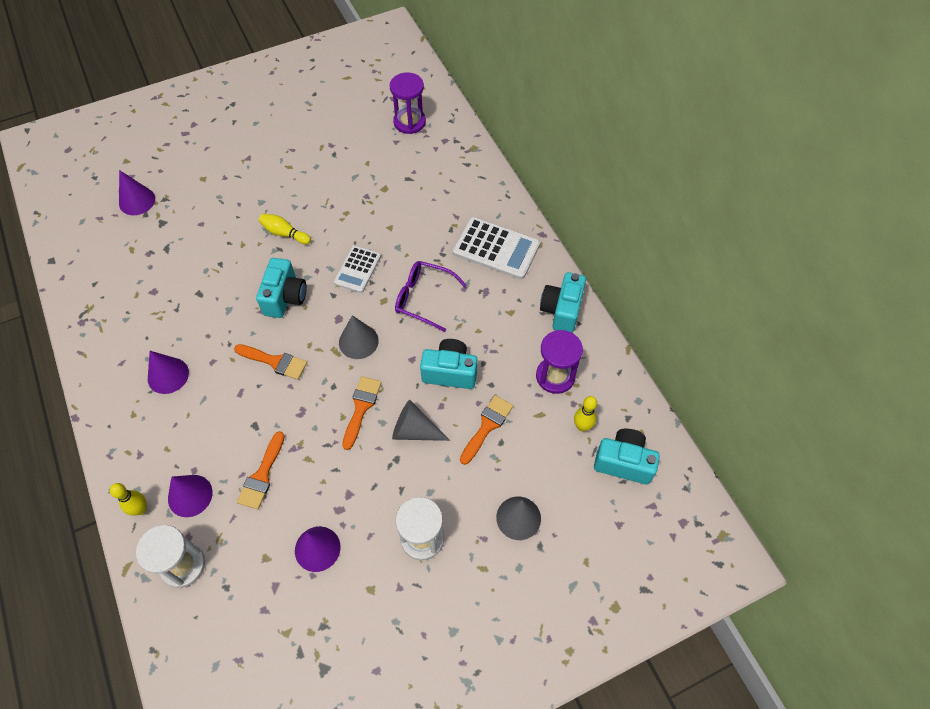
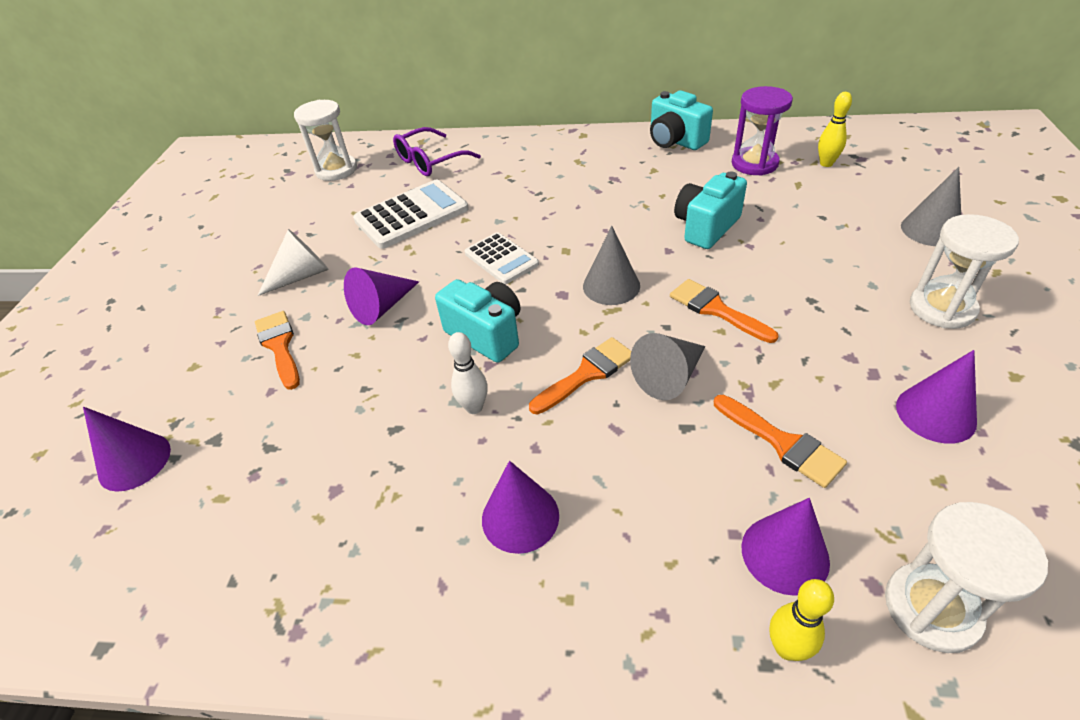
camera: 55 degrees left, 15 degrees down
(227, 320) = (474, 407): none -> white bowling pin
(284, 233) = (382, 307): yellow bowling pin -> purple cone
(293, 177) = (302, 276): none -> white cone
(409, 122) = (336, 170): purple hourglass -> white hourglass
(414, 430) = (775, 274): grey cone -> grey cone (669, 376)
(423, 298) = (587, 220): purple glasses -> purple glasses (430, 161)
(487, 426) = (796, 220): orange brush -> orange brush (279, 346)
(496, 249) = (564, 159): white calculator -> white calculator (411, 215)
(623, 462) = (881, 152): turquoise camera -> none

